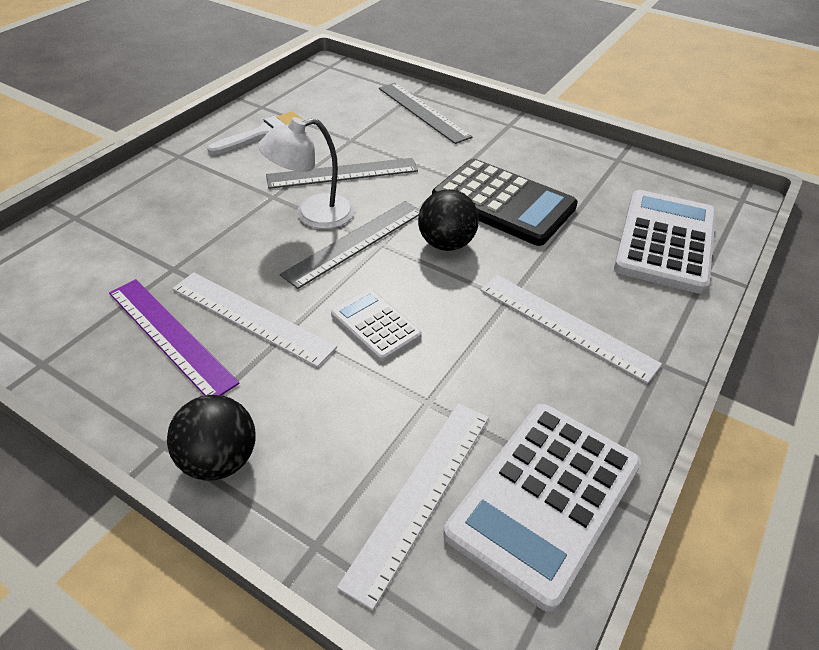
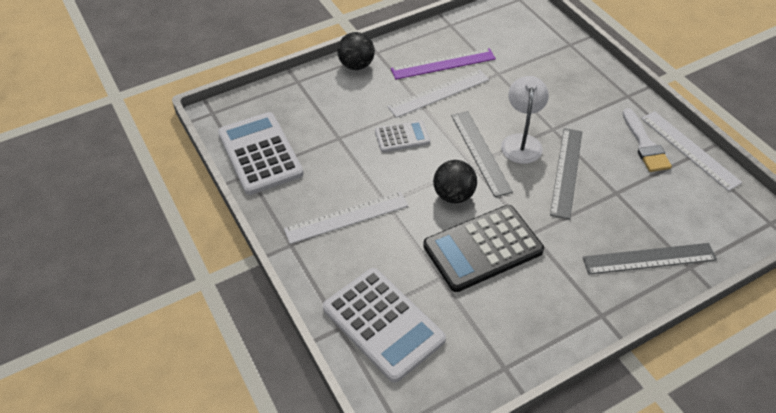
camera: 120 degrees right, 5 degrees up
(420, 494) = (294, 116): white ruler -> white ruler (689, 149)

